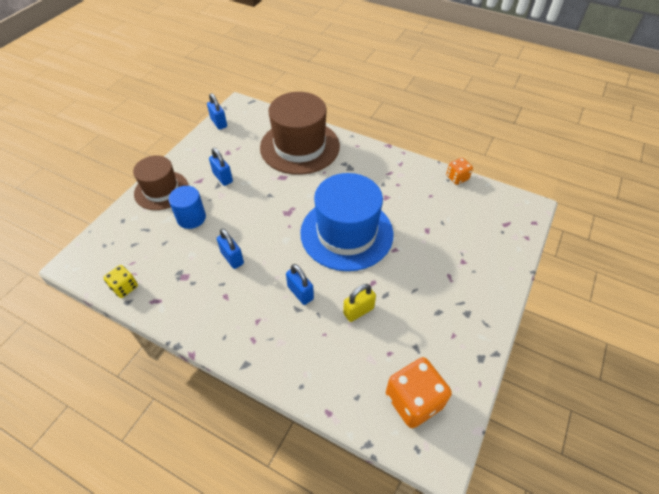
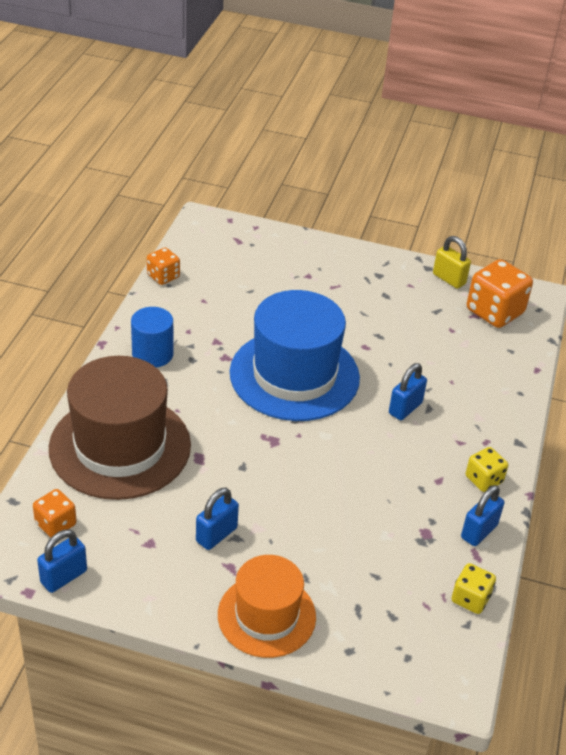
camera: 105 degrees left, 10 degrees down
(161, 190) = (266, 615): brown hat -> orange hat
(191, 218) = (316, 554): blue cylinder -> blue cylinder (152, 354)
(216, 326) = (483, 479): none -> yellow dice
(232, 258) = (376, 486): blue padlock -> blue padlock (479, 531)
(252, 122) = (55, 524): none -> orange dice
(358, 311) = (410, 356): yellow padlock -> yellow padlock (449, 279)

